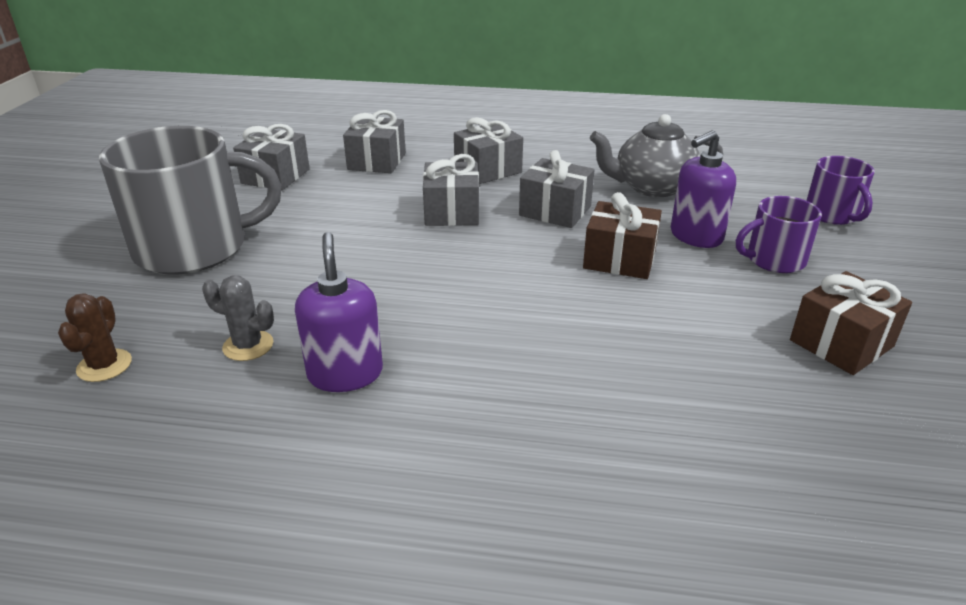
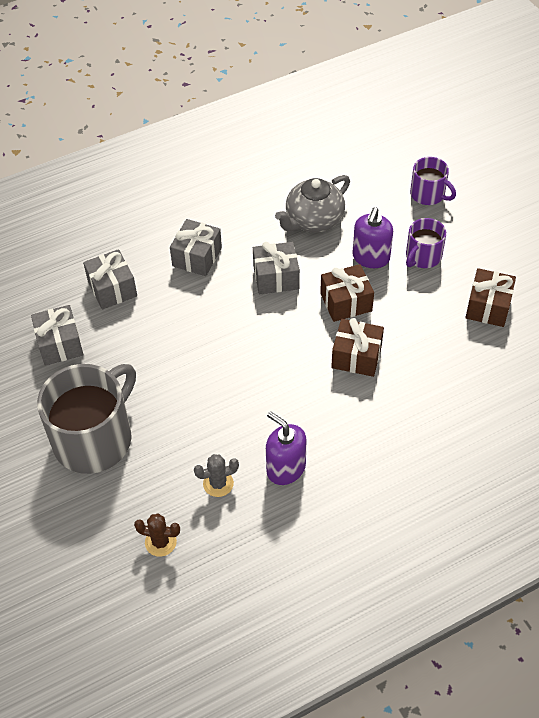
camera: 35 degrees left, 20 degrees up
(104, 365) = (160, 542): brown cactus -> brown cactus turned 45 degrees counterclockwise
(452, 212) = (216, 314): grey gift -> none
(577, 310) = (356, 356): none -> brown gift

